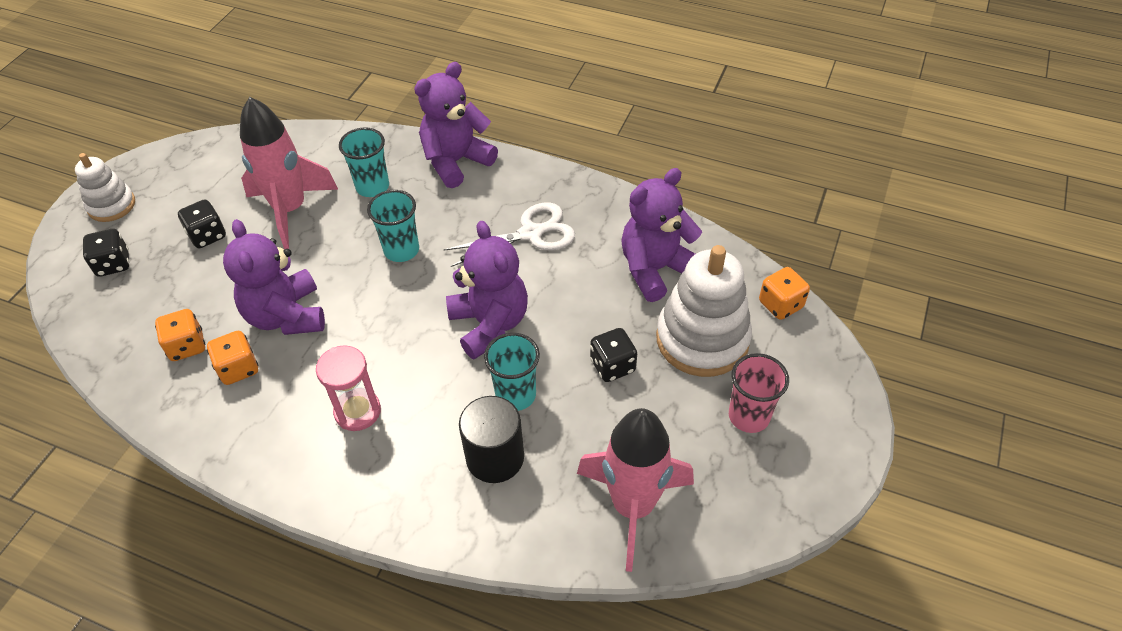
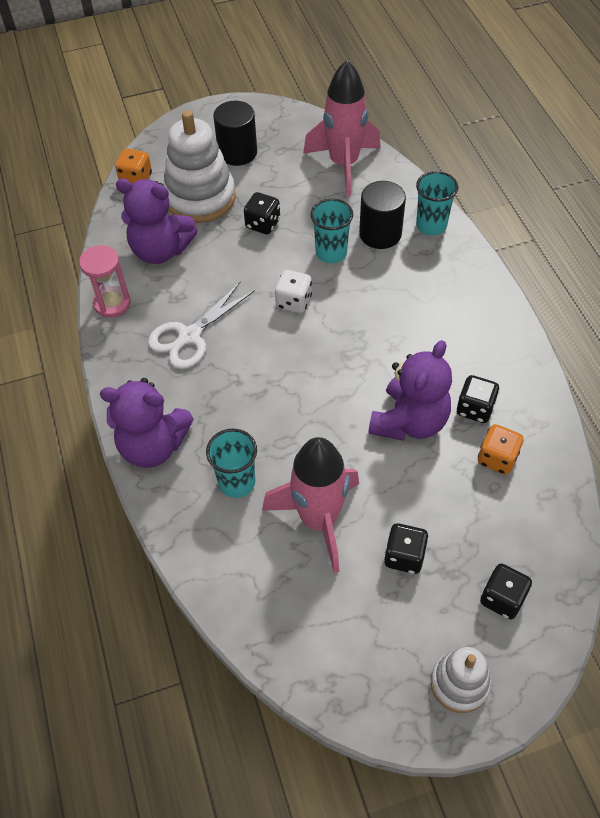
camera: 130 degrees left, 5 degrees up
(238, 368) = (475, 408): orange dice -> black dice
(357, 411) = (426, 317): pink hourglass -> pink hourglass (112, 303)
(401, 250) = (282, 403): turquoise cup -> turquoise cup (431, 225)
(490, 324) = (293, 302): purple teddy bear -> white dice
(532, 233) = (189, 337): white scissors -> white scissors turned 75 degrees counterclockwise
(749, 416) = (237, 152): pink cup -> black cylinder

